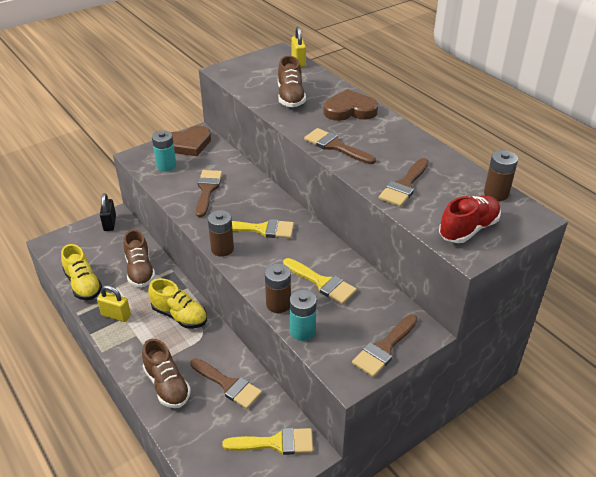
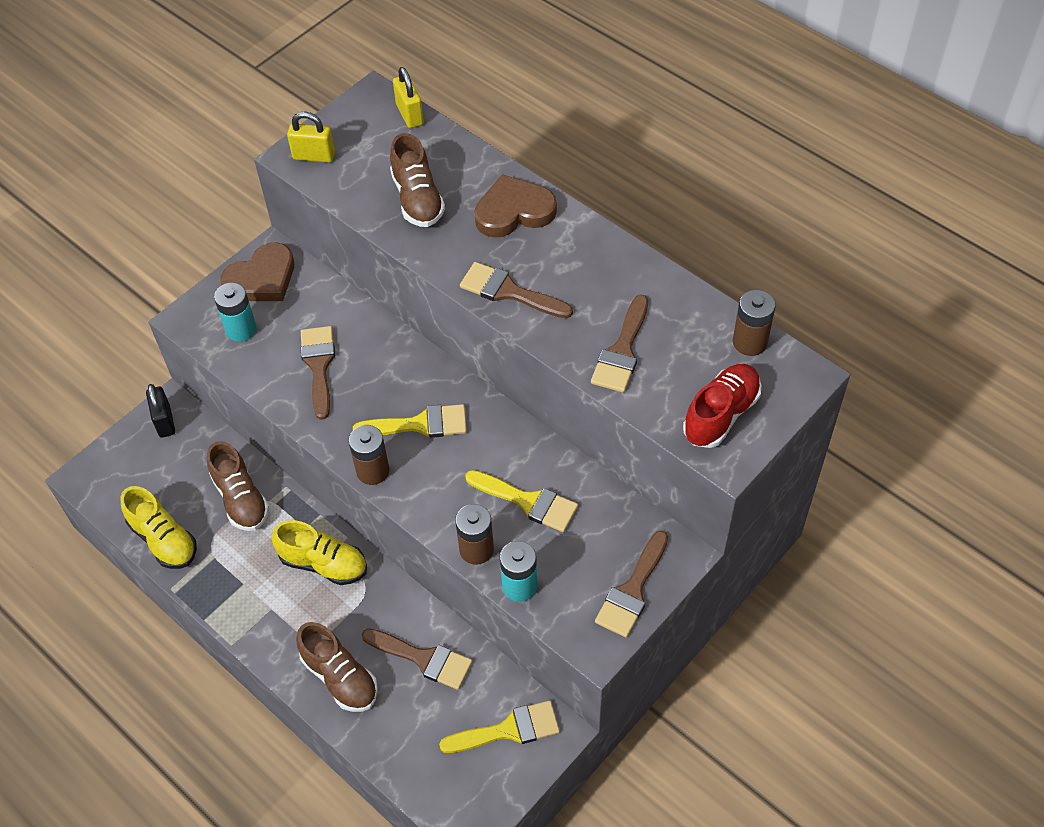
camera: 10 degrees left, 15 degrees up
(116, 315) = (231, 582): yellow padlock -> yellow padlock (314, 156)

